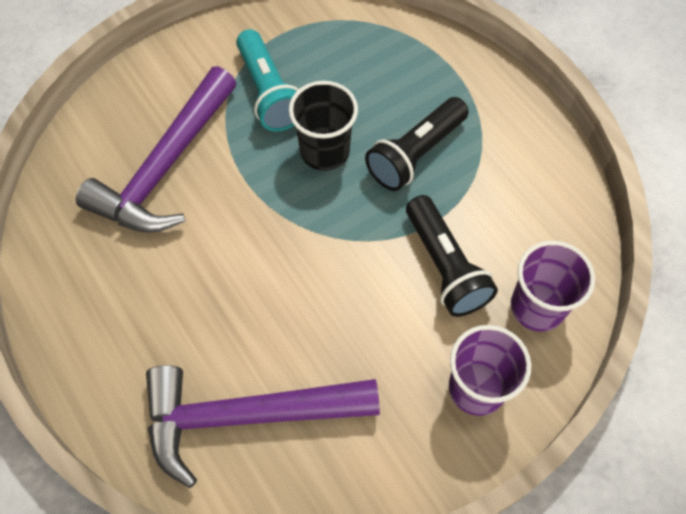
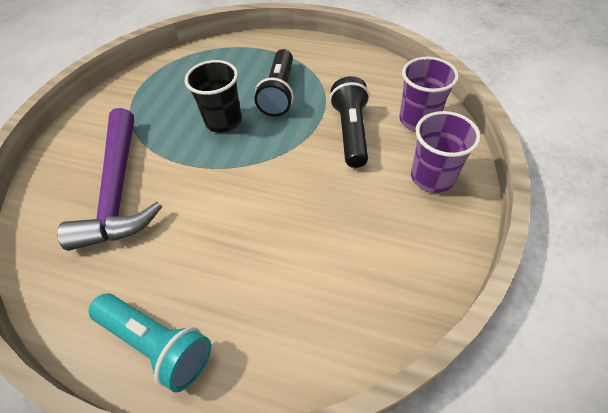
camera: 35 degrees left, 10 degrees down
(246, 416) = (313, 296): purple hammer -> none
(269, 92) = (159, 113): turquoise flashlight -> turquoise flashlight (157, 343)
(445, 266) = (350, 132): black flashlight -> black flashlight turned 120 degrees counterclockwise

